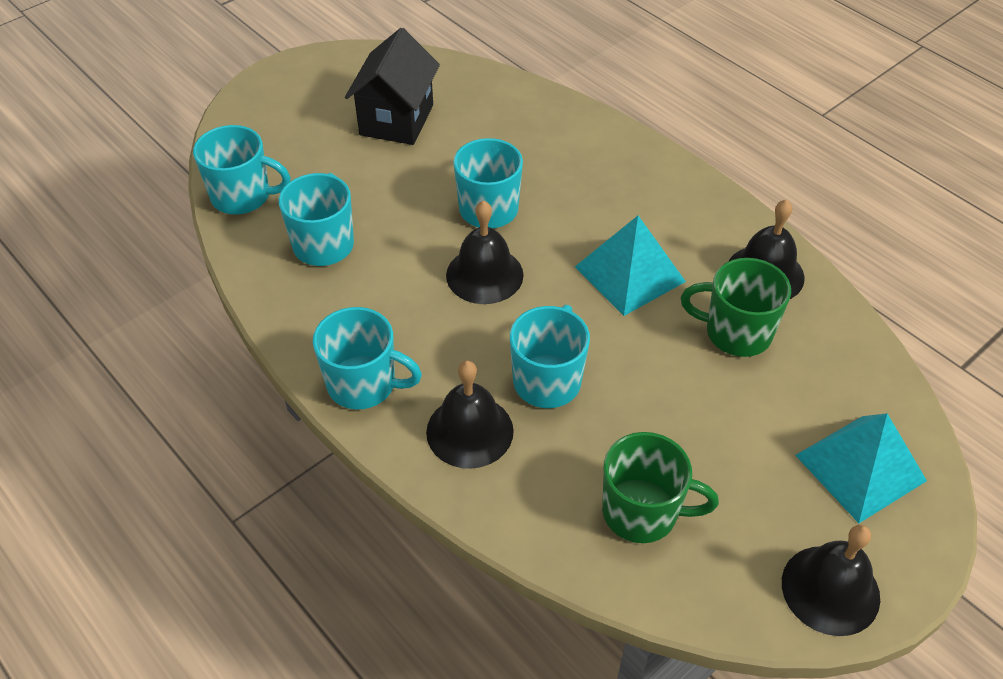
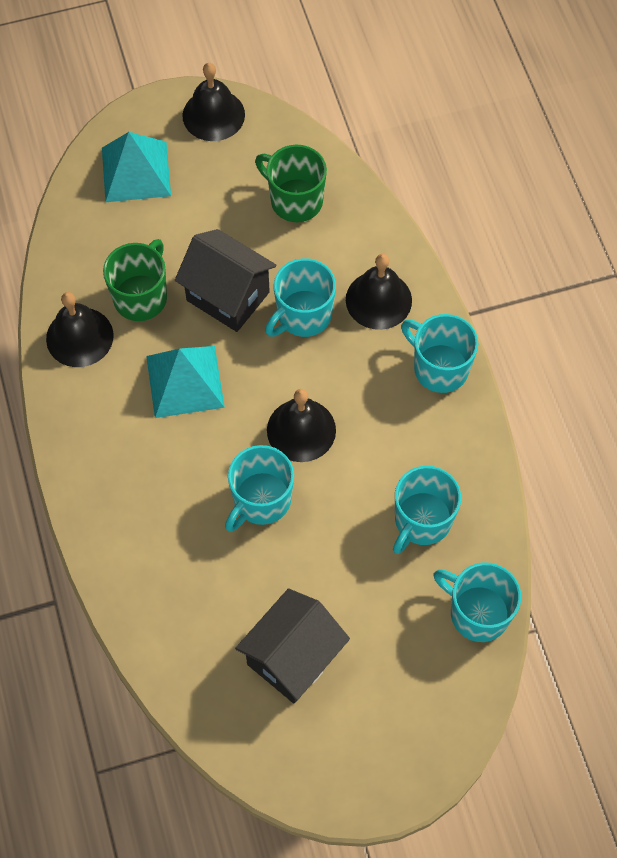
camera: 155 degrees left, 15 degrees up
(644, 368) = (228, 296): none -> black house
(736, 333) = (141, 297): green mug -> green mug turned 105 degrees counterclockwise

